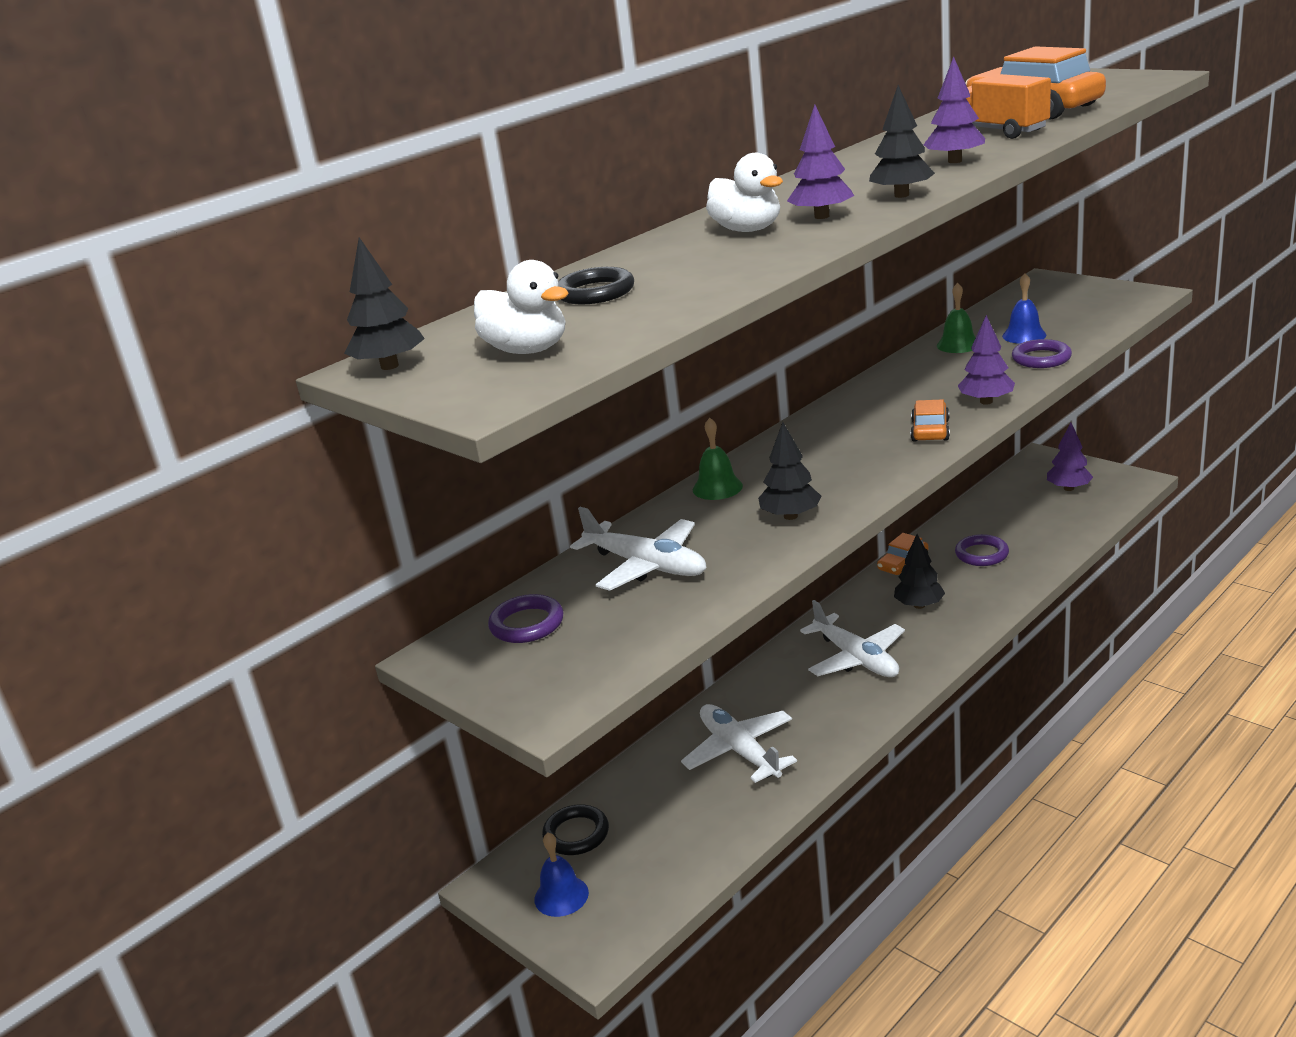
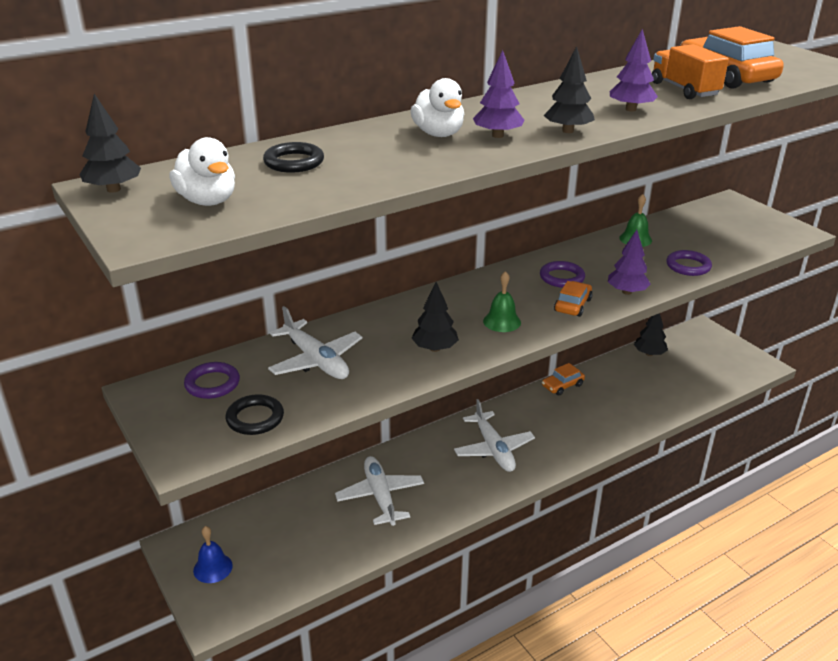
camera: 10 degrees right, 5 degrees up
(576, 834) = (245, 525): black ring -> black ring (255, 418)
(717, 487) = (400, 311): green bell -> green bell (502, 321)
(919, 605) = (557, 420): black tree -> black tree (649, 354)
(981, 554) = (621, 393): purple ring -> purple ring (562, 277)
(1024, 335) = (687, 243): blue bell -> none
(1068, 488) = (710, 358): purple tree -> none

